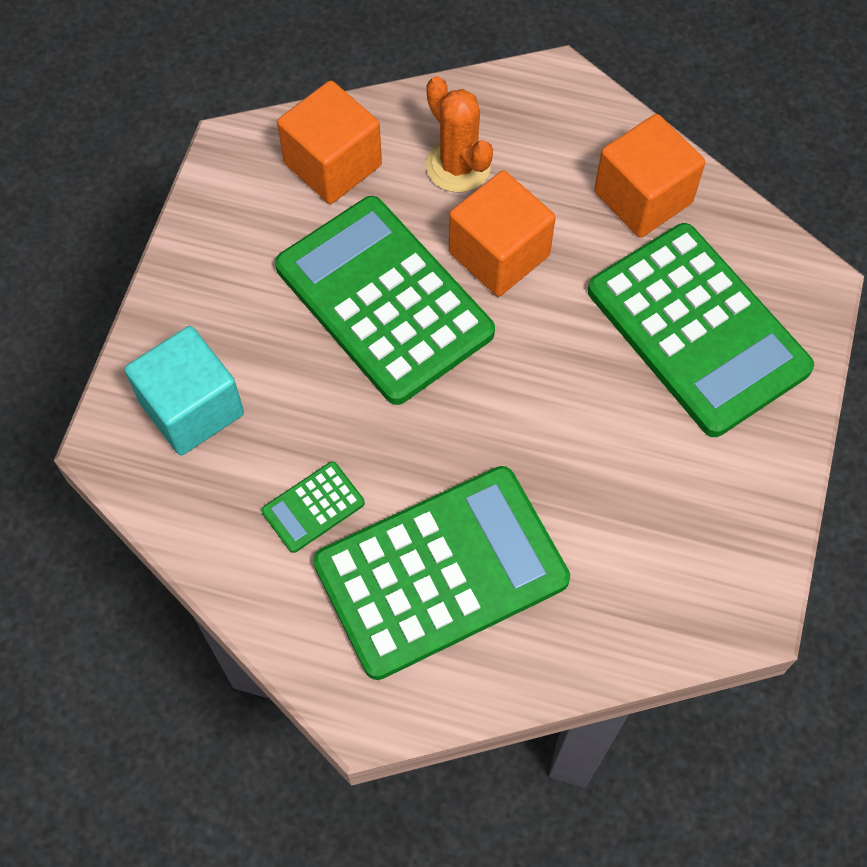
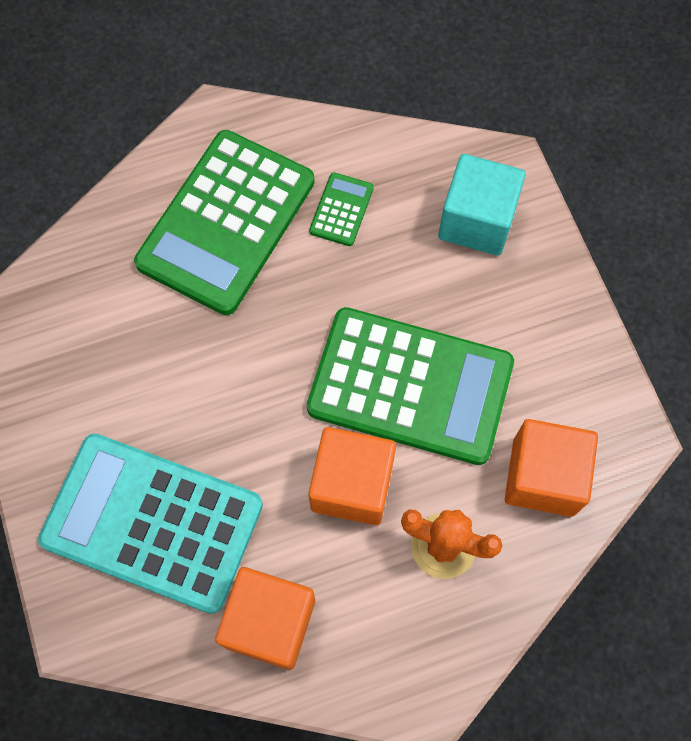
camera: 145 degrees right, 5 degrees up
(697, 330) = (152, 522): green calculator -> turquoise calculator

